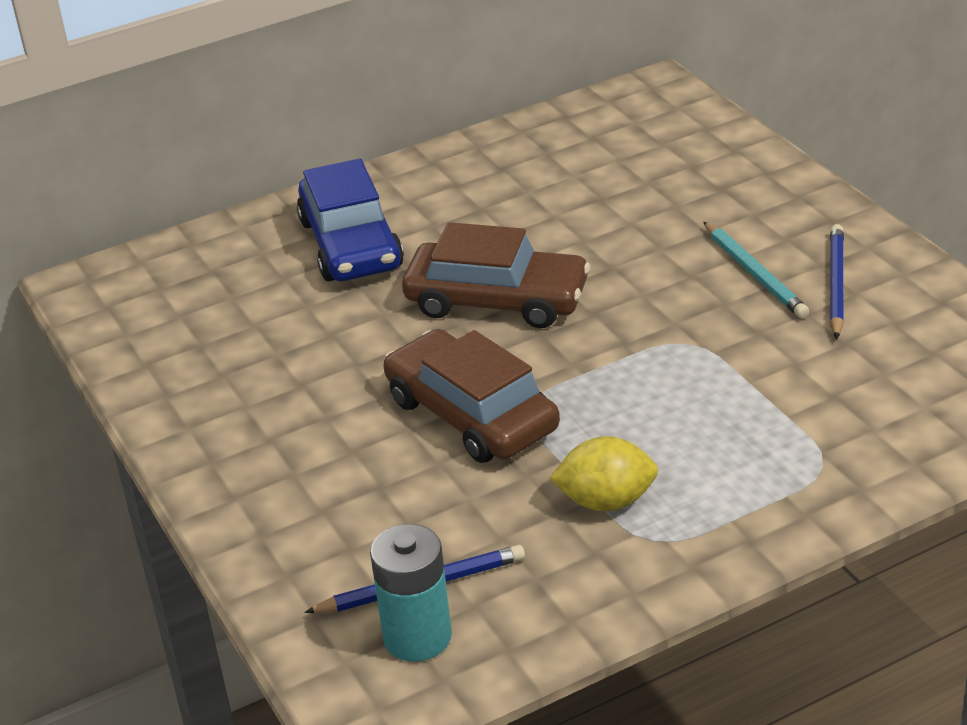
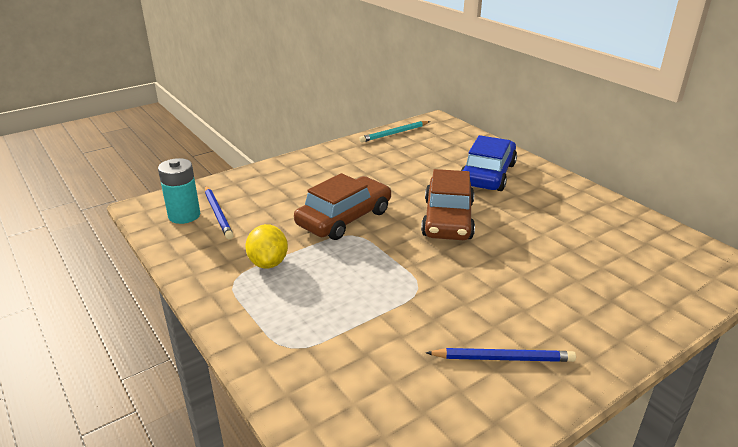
camera: 80 degrees right, 5 degrees down
(350, 244) = (488, 174): blue car -> blue car turned 135 degrees clockwise
(754, 273) = (504, 316): turquoise pencil -> turquoise pencil (394, 133)

